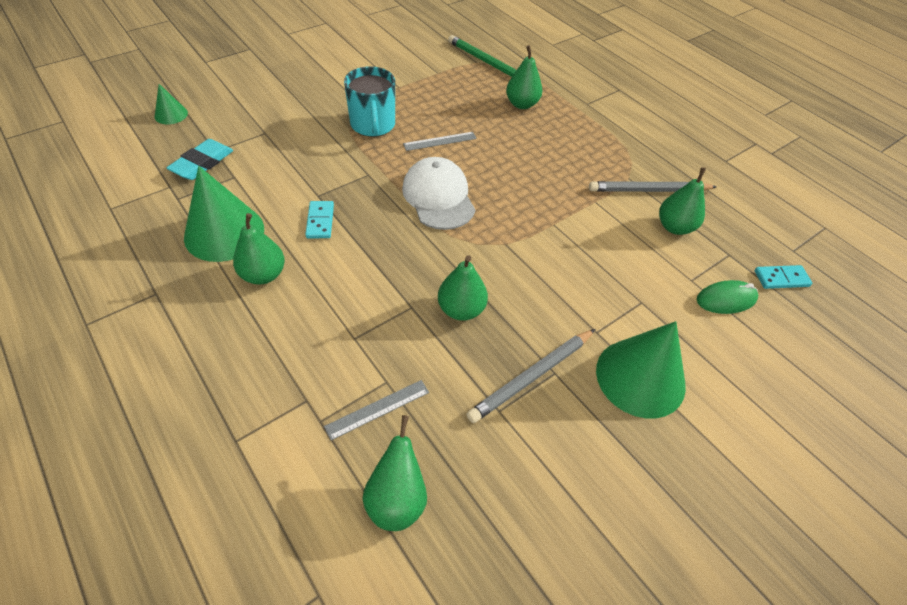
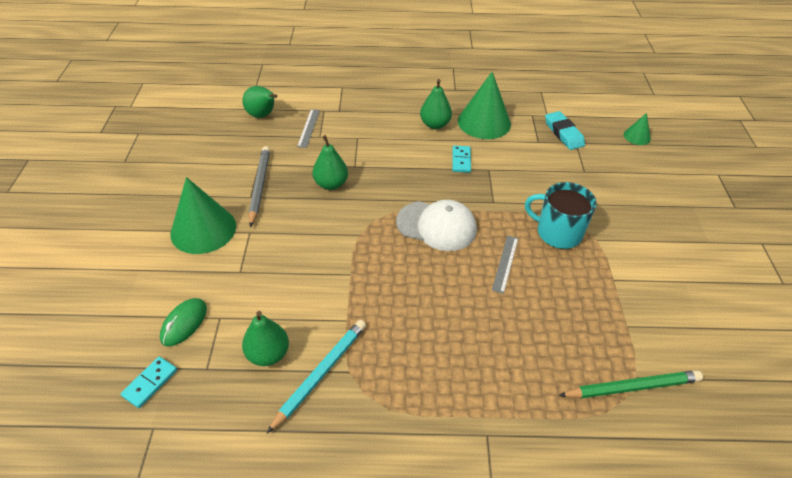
camera: 130 degrees right, 5 degrees down
(320, 221) = (461, 160): turquoise domino -> turquoise domino turned 60 degrees clockwise
(522, 104) = (524, 364): green pear -> none
(648, 190) = (321, 373): grey pencil -> turquoise pencil

